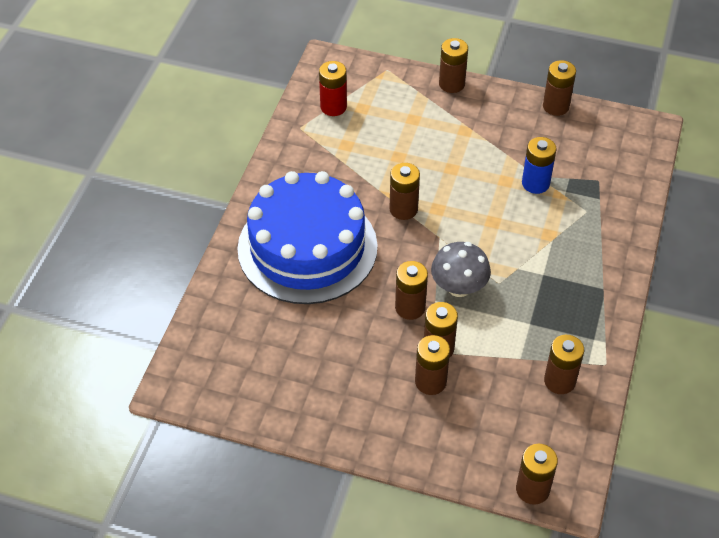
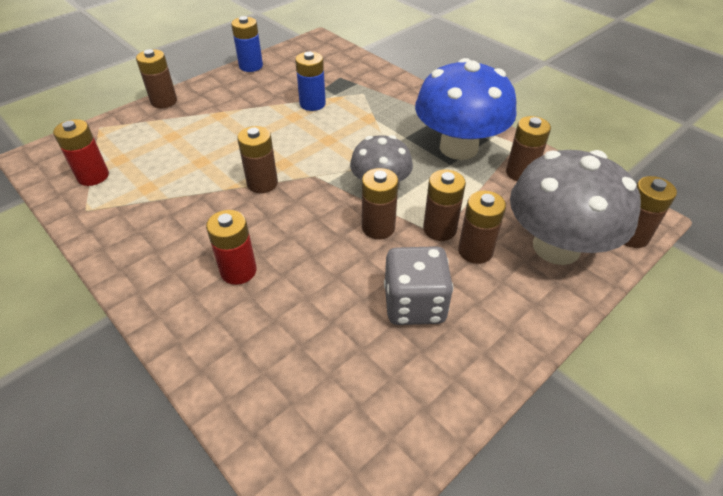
camera: 60 degrees left, 5 degrees down
(307, 247) = (238, 271): blue cake -> red battery
(348, 364) = (414, 304): none -> grey dice
(476, 436) = (556, 247): none -> grey mushroom
(556, 106) = (251, 66): brown battery -> blue battery
(560, 320) = (458, 147): none -> blue mushroom

